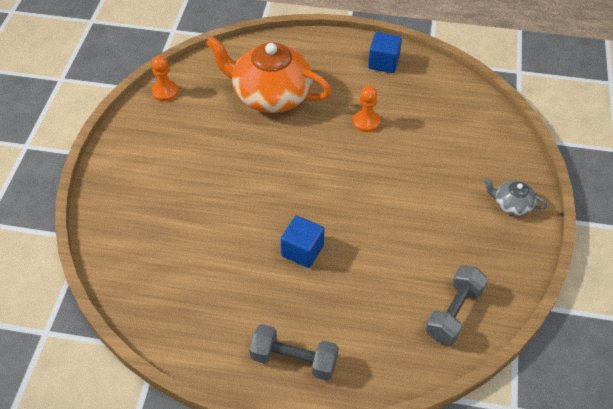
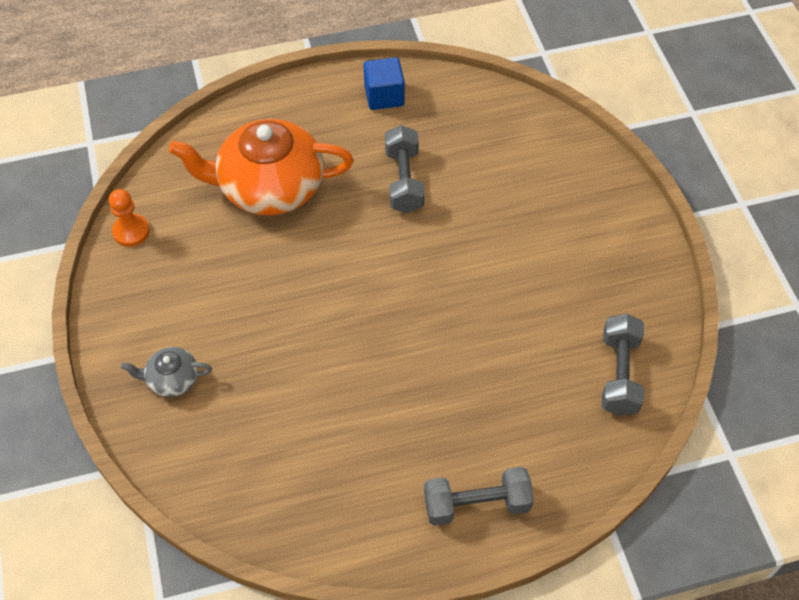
camera: 25 degrees left, 5 degrees up
(302, 251) = (416, 371): blue cube -> none
(366, 122) = (404, 180): orange pawn -> grey dumbbell
(511, 205) = (617, 222): grey teapot -> grey teapot (172, 379)

